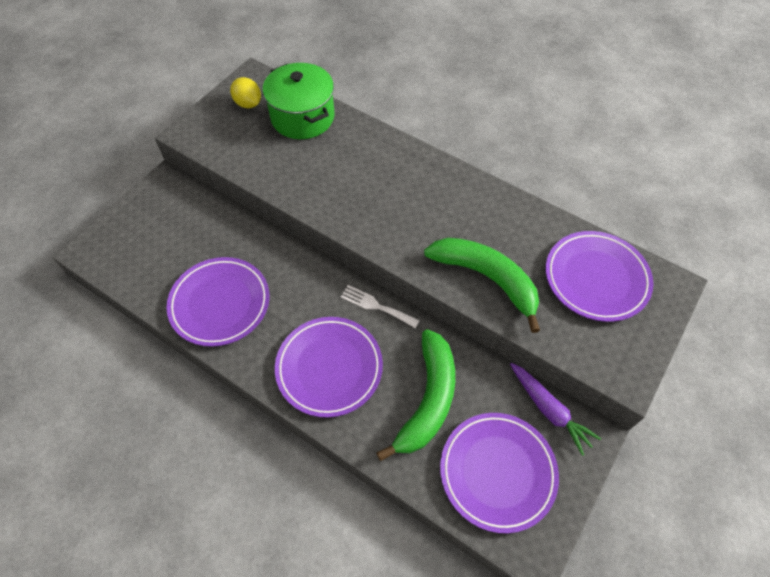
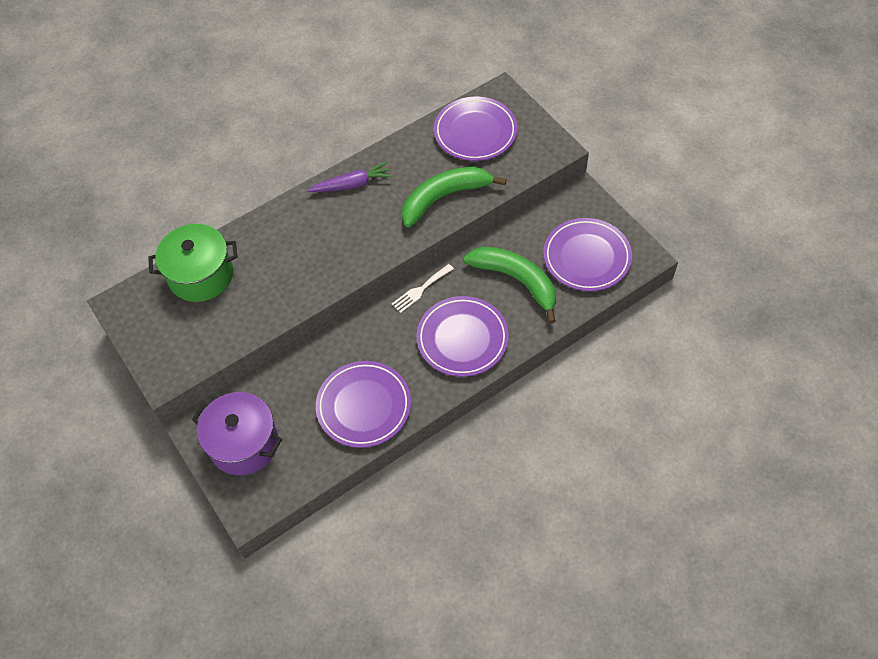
camera: 65 degrees left, 0 degrees up
(157, 222) = (244, 443): none -> purple pot
(248, 104) = (155, 316): yellow lemon -> none
(549, 410) = (554, 210): purple carrot -> purple carrot (352, 184)

